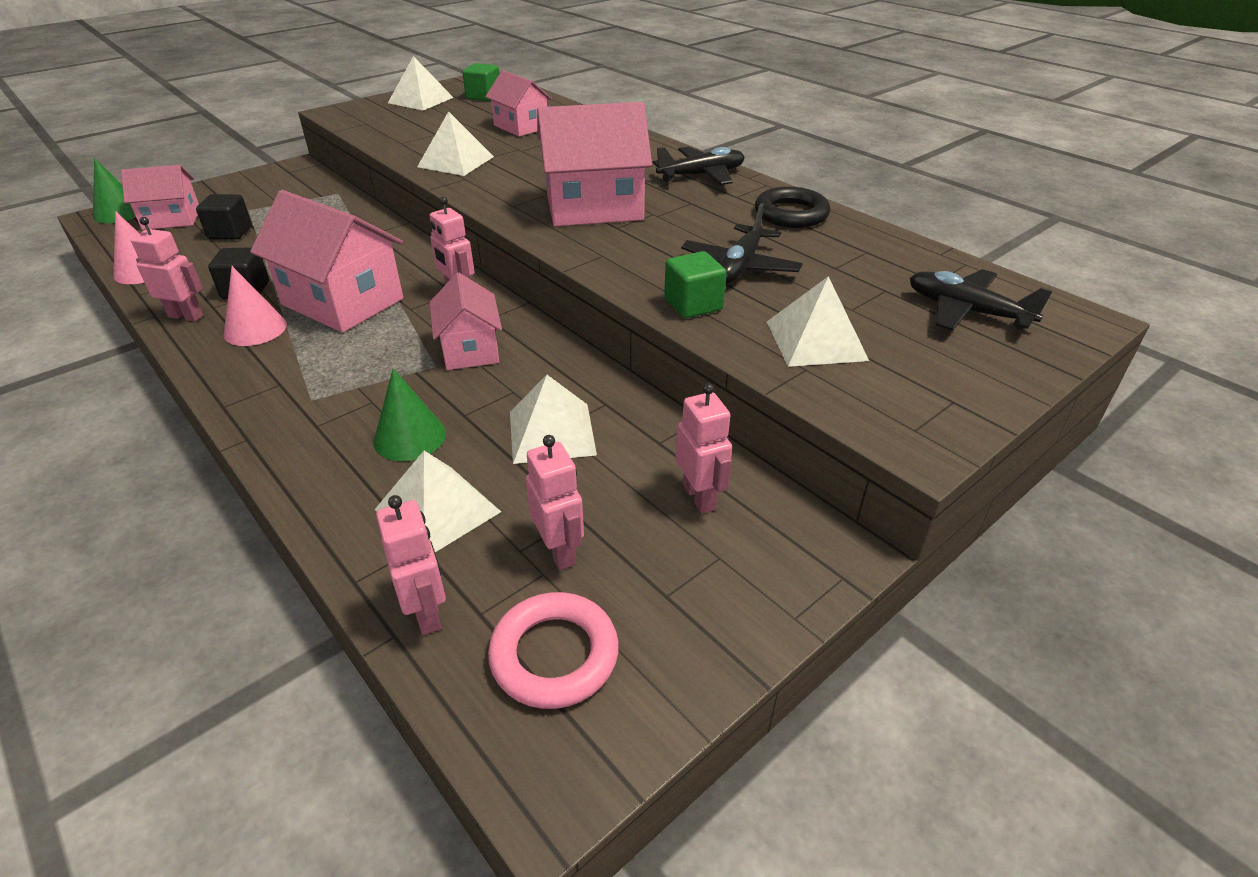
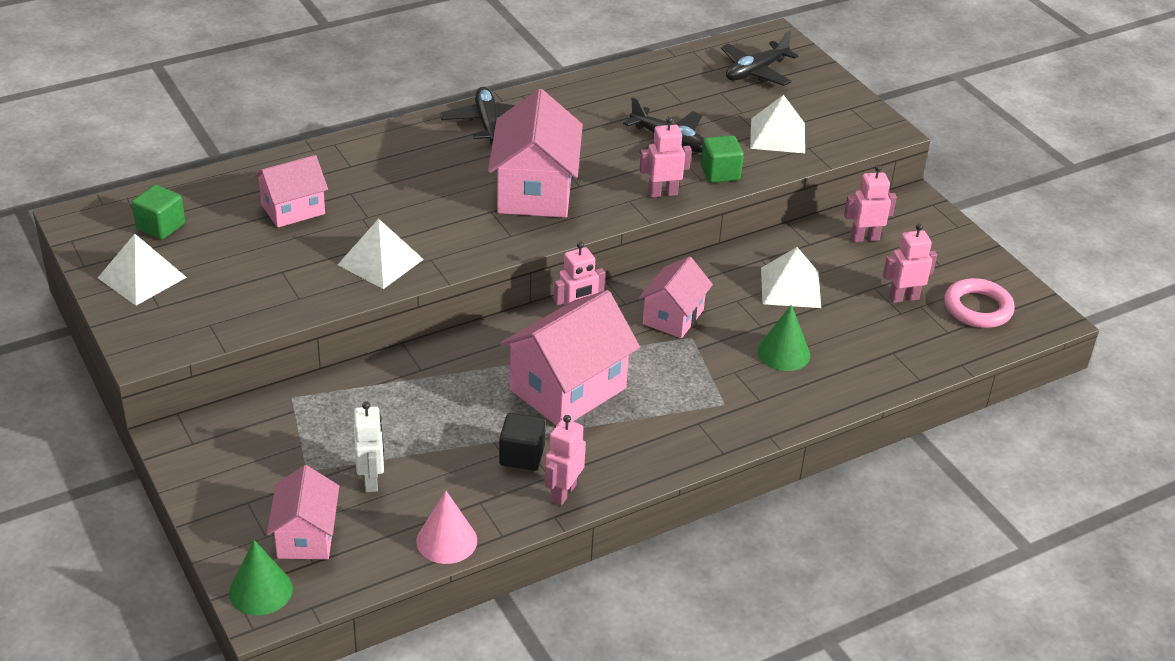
camera: 80 degrees left, 0 degrees up
(230, 232) = (371, 480): black cube -> white robot
(255, 329) = (603, 443): pink cone -> none
(427, 613) = (946, 351): pink robot -> pink robot (662, 193)
(438, 510) = (862, 343): white pyramid -> none
(470, 349) = (673, 317): pink house -> pink house turned 60 degrees counterclockwise
(791, 214) = (586, 98): black ring -> none

